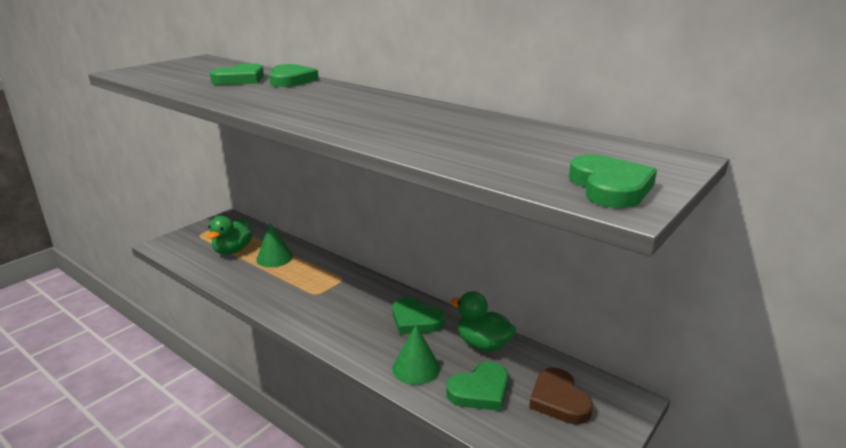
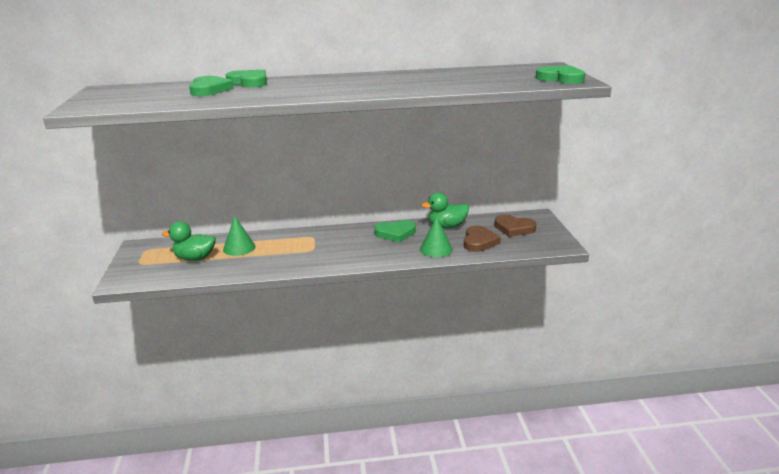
camera: 45 degrees left, 0 degrees up
(232, 250) = (195, 258): green duck -> green duck turned 120 degrees clockwise
(480, 390) = (479, 242): green heart -> brown heart

